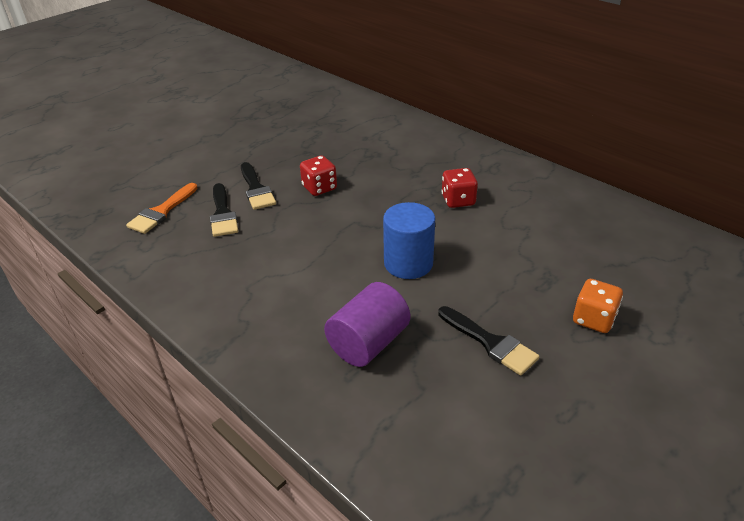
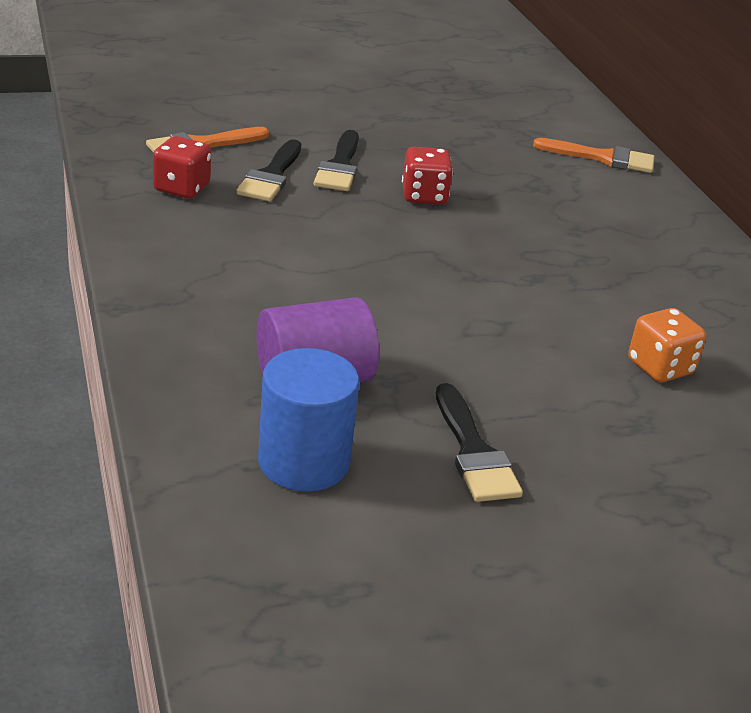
camera: 25 degrees right, 5 degrees down
(387, 122) = (602, 158): none -> orange brush
(408, 263) = (455, 323): blue cylinder -> blue cylinder (303, 462)
(458, 200) = (606, 285): red dice -> red dice (181, 188)
(593, 319) = (653, 495): orange dice -> orange dice (660, 367)

